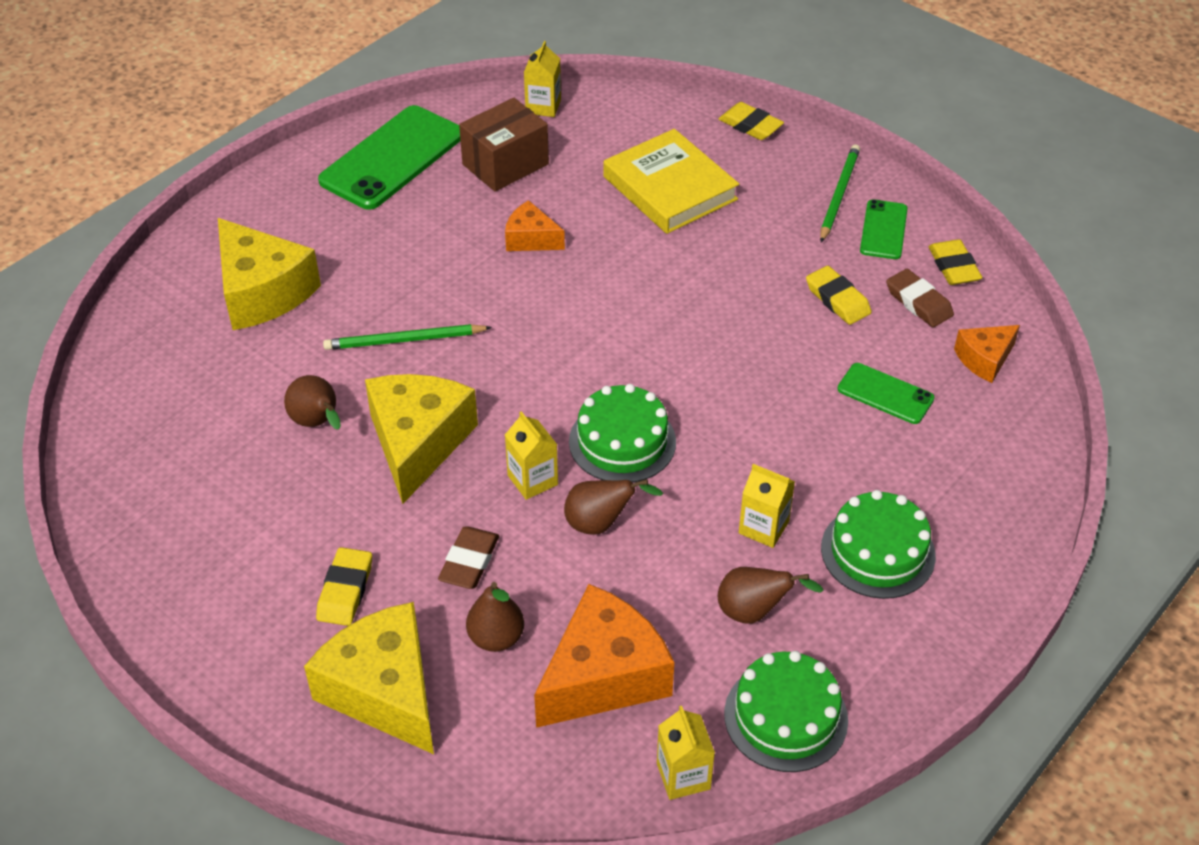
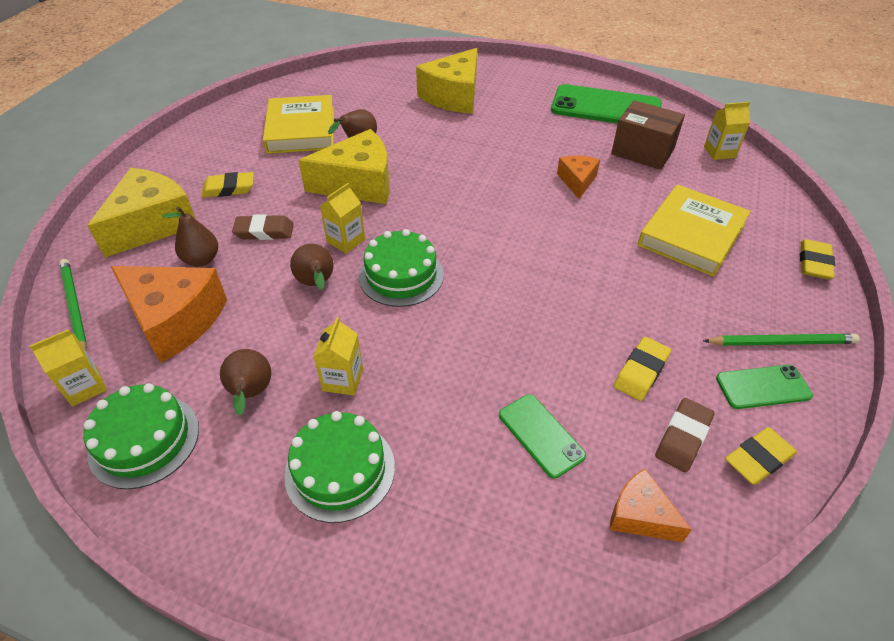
camera: 70 degrees right, 0 degrees up
(238, 482) = (301, 130): none -> yellow book
(404, 340) = (445, 155): green pencil -> green pencil (74, 307)
(885, 394) = (541, 435): green phone -> green phone turned 45 degrees counterclockwise

